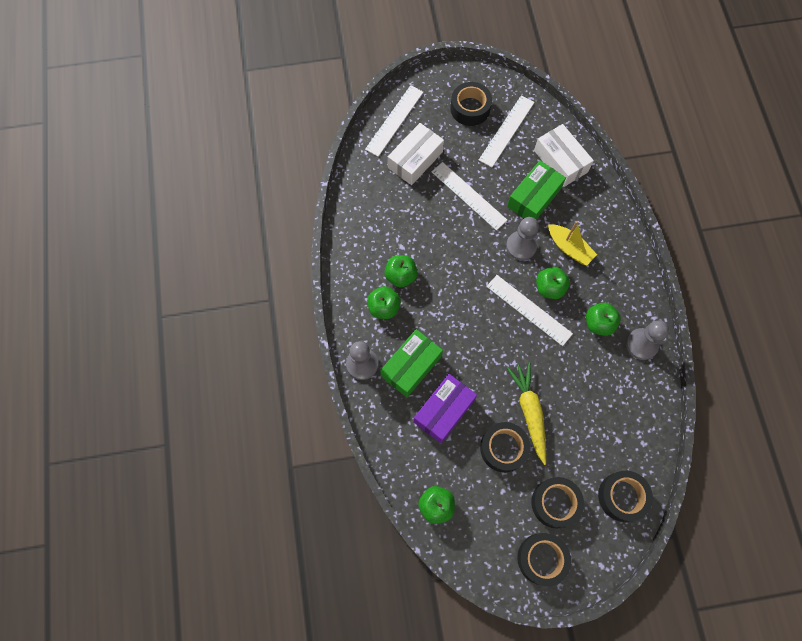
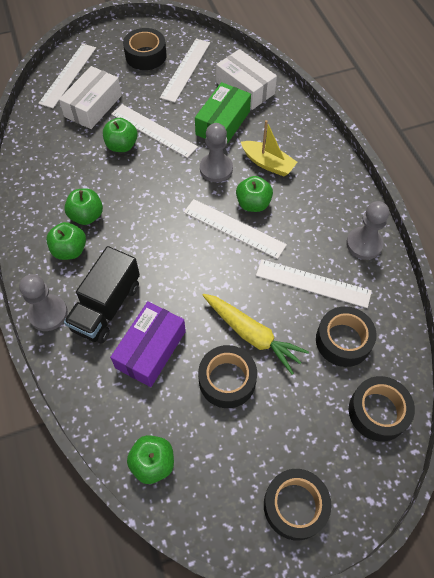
camera: 10 degrees left, 10 degrees down
(411, 366) = (106, 307): green box -> black truck
(529, 412) = (252, 335): yellow carrot -> yellow carrot turned 150 degrees clockwise
(555, 503) = (299, 433): black tape -> black tape (343, 340)
(589, 374) = (313, 283): none -> white ruler
(598, 323) = (313, 230): green apple -> green apple (122, 146)

